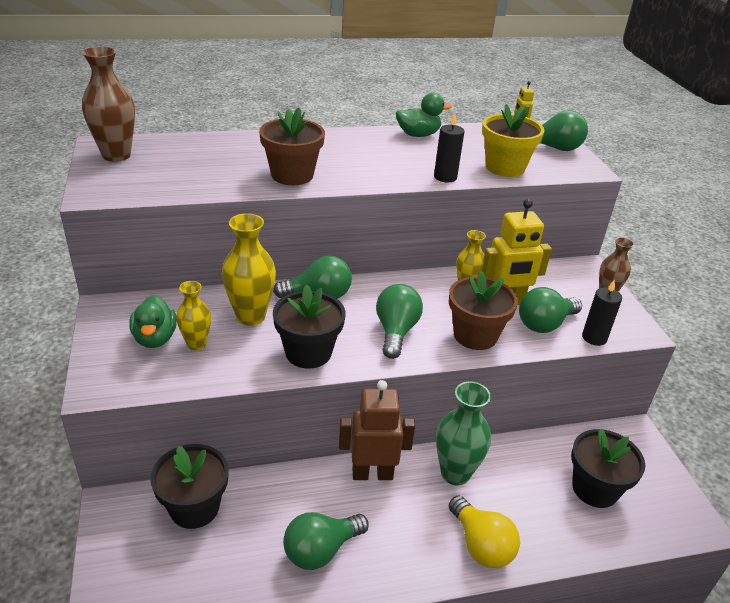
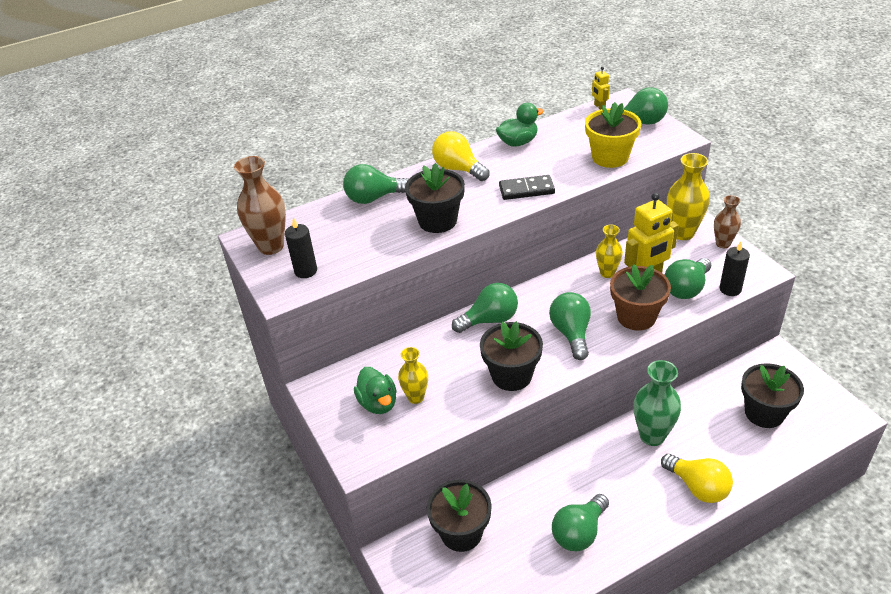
camera: 10 degrees left, 5 degrees up
(245, 143) = (374, 198): none -> green light bulb
(251, 316) = (445, 357): yellow vase -> yellow vase (682, 233)
(292, 175) = (437, 221): brown flower pot -> black flower pot
(344, 141) = (458, 169): none -> yellow light bulb
(372, 474) = (587, 458): brown robot -> none
(400, 172) = (526, 190): none -> black domino
(445, 177) = (566, 183): black candle -> black candle (306, 271)

